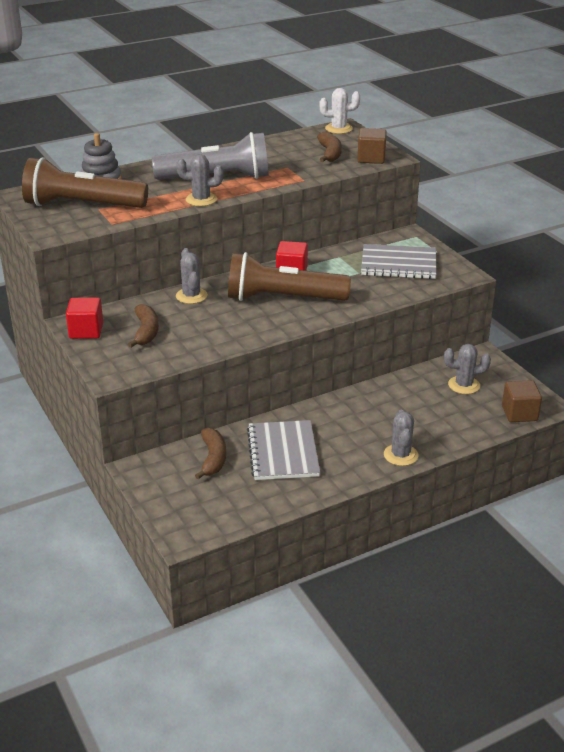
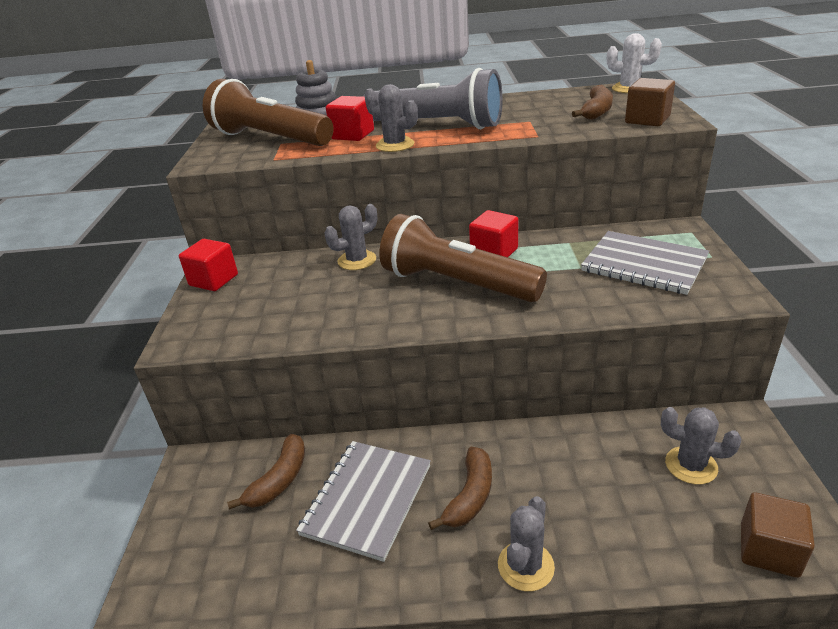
camera: 30 degrees right, 0 degrees up
(146, 332) = (268, 294): brown banana -> brown banana (470, 496)
(154, 194) = (352, 135): none -> red cube
(191, 296) = (357, 260): grey cactus -> grey cactus turned 45 degrees clockwise

